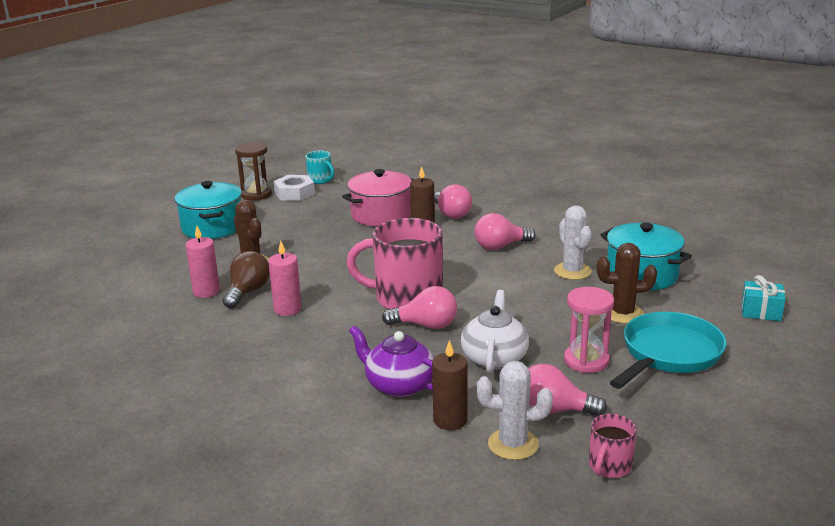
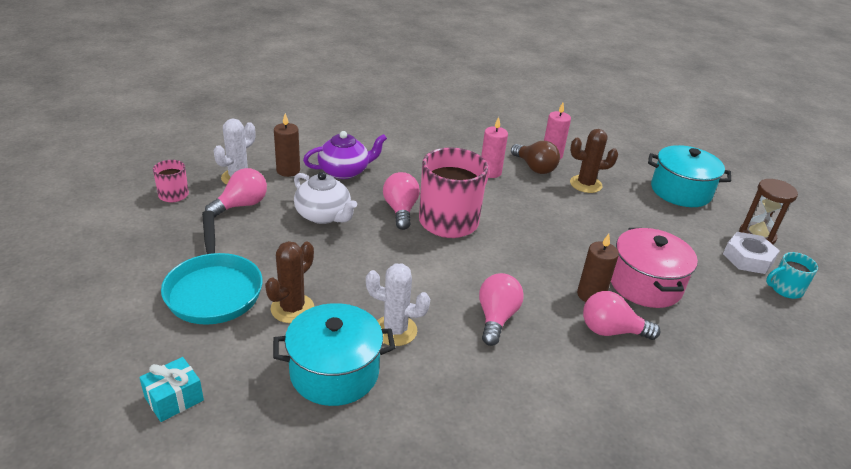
camera: 120 degrees right, 10 degrees up
(426, 325) = (400, 210): pink light bulb -> pink light bulb turned 135 degrees clockwise
(586, 361) = (265, 248): pink hourglass -> none

